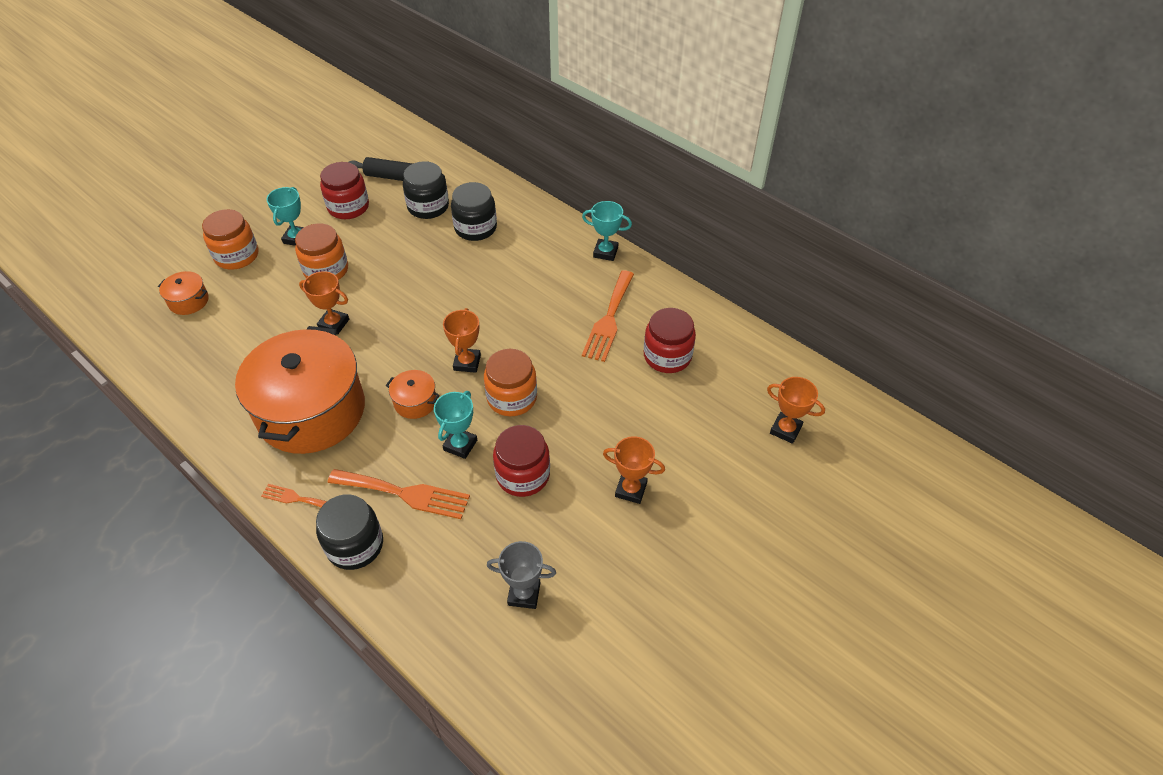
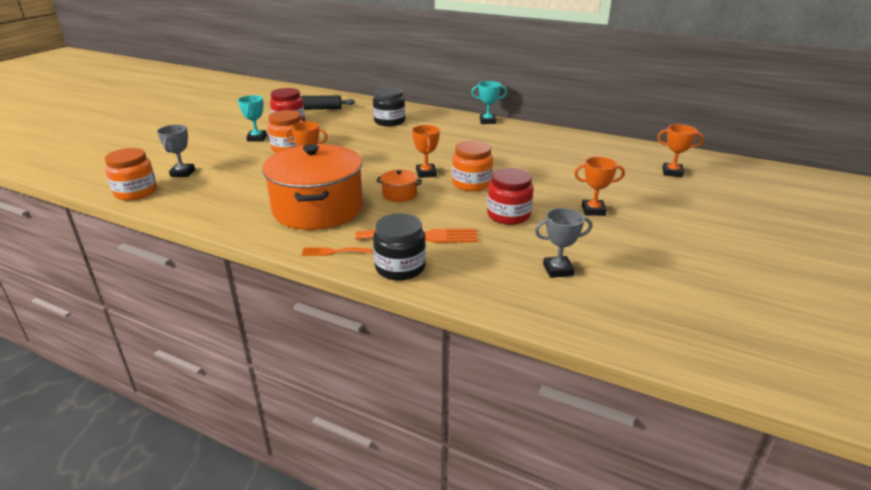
camera: 15 degrees left, 20 degrees down
(189, 301) = (182, 173): orange pot -> grey trophy
(237, 256) = (212, 150): orange jar -> orange jar (136, 192)
(428, 206) = (349, 117): black jar -> none
(460, 445) = (449, 208): turquoise trophy -> none
(609, 319) = (513, 145): orange fork -> none
(667, 356) = (566, 154): red jar -> none

